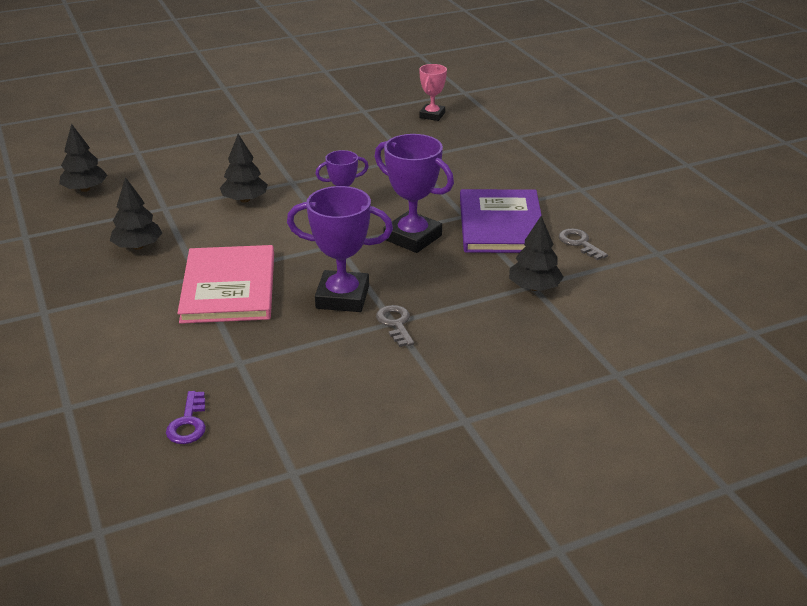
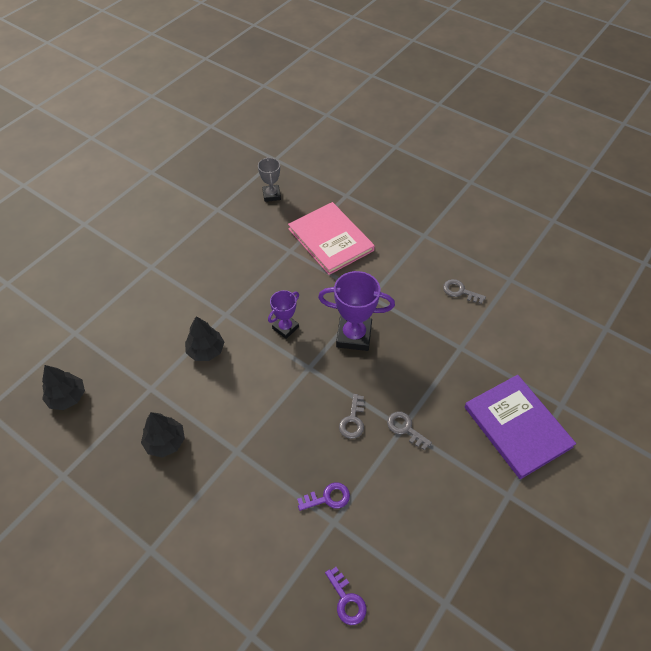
camera: 30 degrees left, 20 degrees up
(229, 287) = (268, 451): pink book -> pink book (330, 239)
(252, 342) = (328, 498): none -> purple key
(342, 297) = (353, 420): purple trophy -> grey key
(432, 115) = (271, 195): pink trophy -> grey trophy
(501, 224) = (400, 295): purple book -> purple book (517, 427)
(534, 287) = (463, 348): black tree -> none

